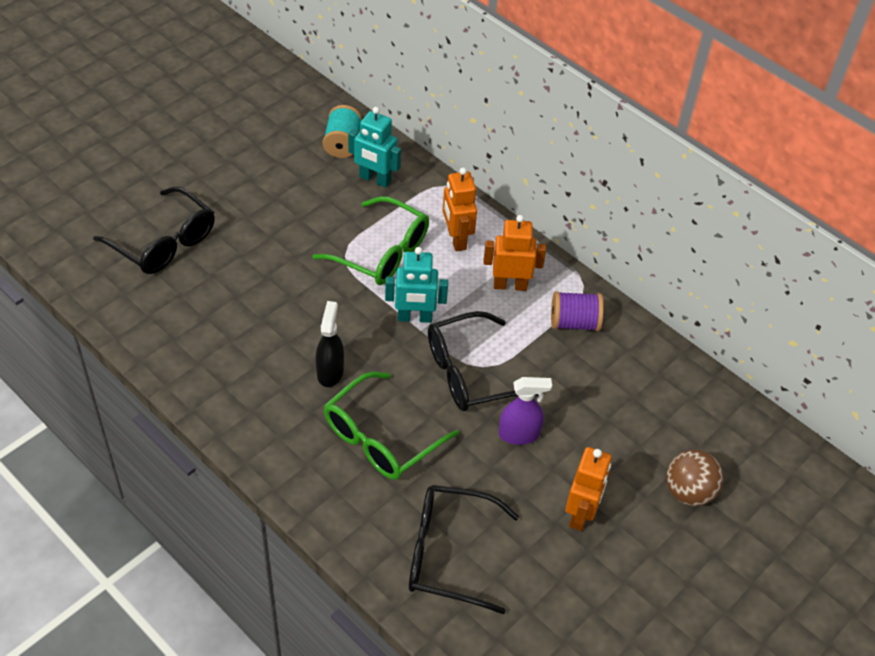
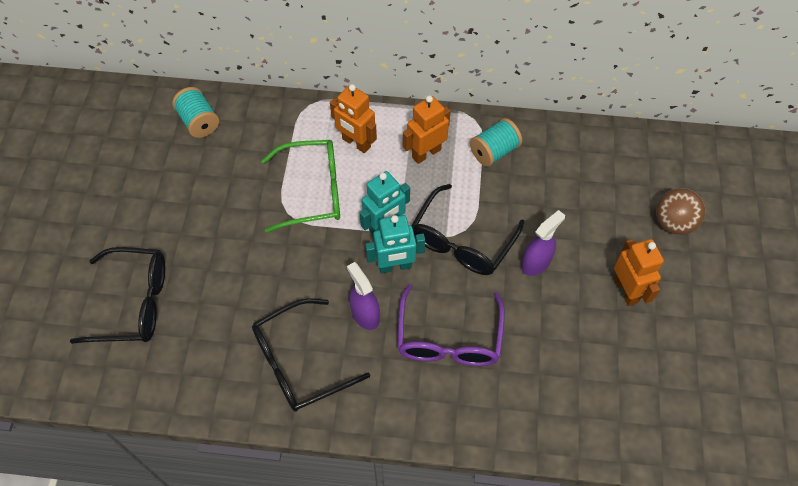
camera: 35 degrees left, 10 degrees up
(330, 372) = (365, 314): black spray bottle -> purple spray bottle
(375, 179) = (251, 135): turquoise robot -> turquoise robot (395, 266)
(380, 438) = (449, 339): green glasses -> purple glasses
(448, 554) = (573, 389): black glasses -> black glasses (299, 363)
(574, 323) = (494, 151): purple spool -> turquoise spool

